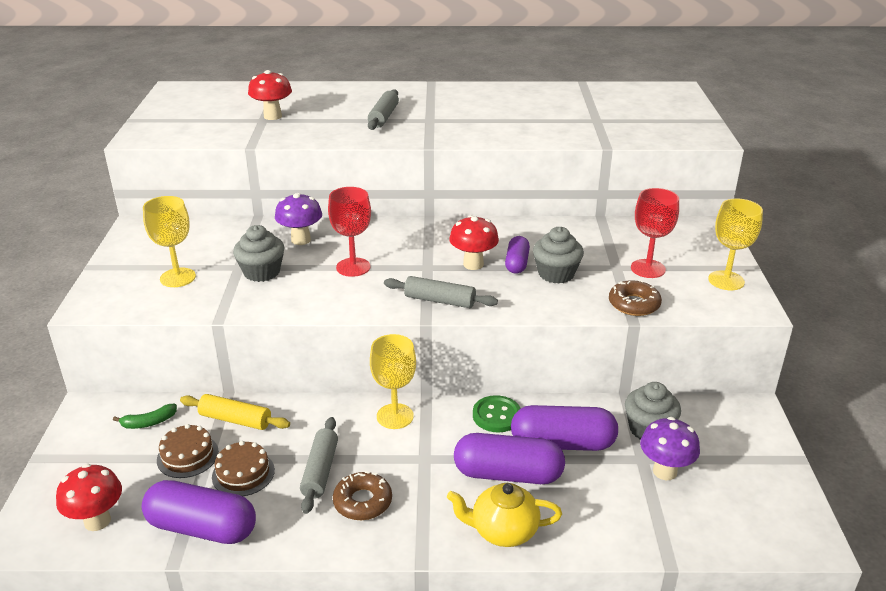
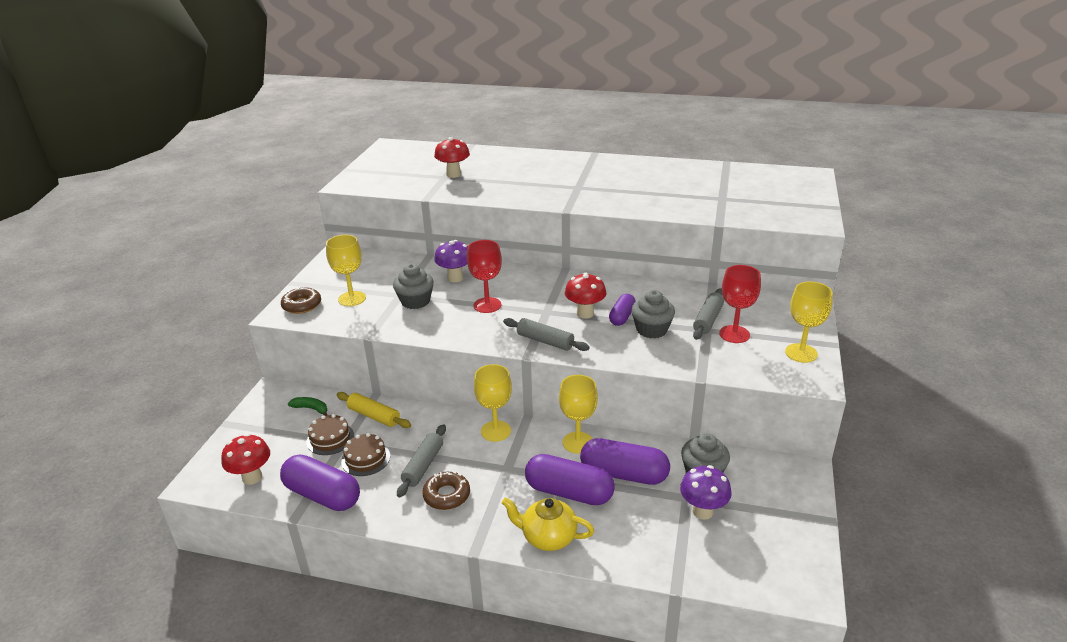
camera: 15 degrees right, 0 degrees up
(149, 422) = (311, 409): green banana -> green banana turned 150 degrees counterclockwise
(384, 117) = (541, 181): grey rolling pin -> grey rolling pin (708, 320)
(496, 415) = (578, 442): green button -> yellow goblet
(634, 304) = (708, 364): brown donut -> brown donut (302, 305)

